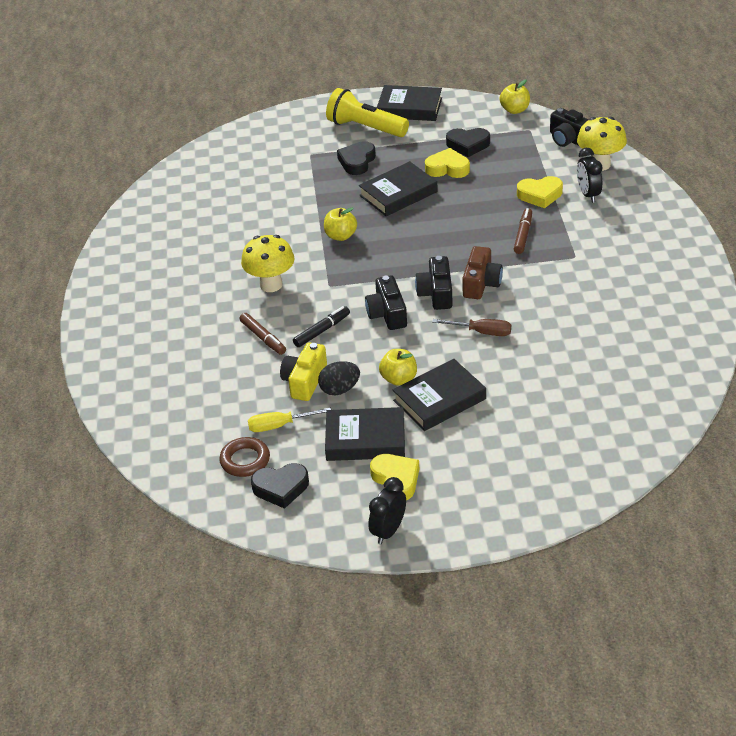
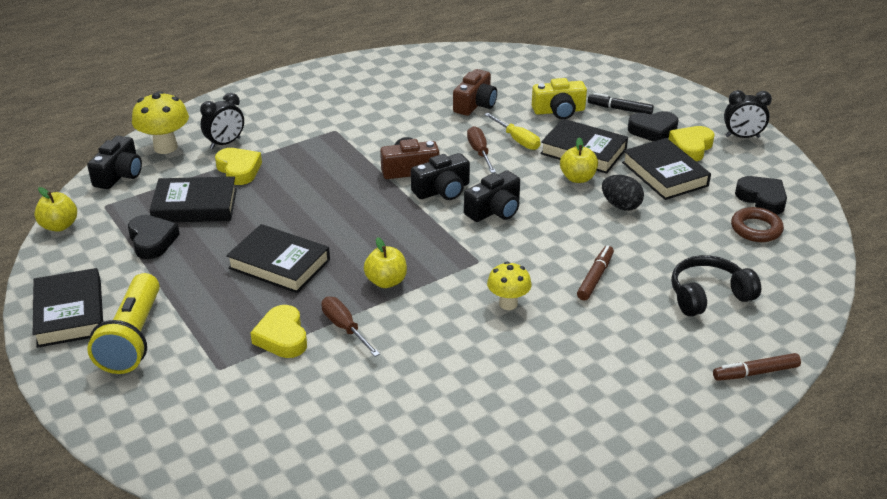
camera: 120 degrees left, 5 degrees down
(194, 390) = (708, 295): none -> black headphones
(271, 285) = (508, 304): yellow mushroom -> yellow mushroom, size x0.66
(279, 425) = (697, 224): yellow screwdriver -> yellow screwdriver (517, 140)
(304, 381) = (629, 229): yellow camera -> yellow camera (559, 111)
(307, 208) = (345, 328): none -> brown screwdriver
(322, 331) = (552, 242): black marker -> black marker (620, 109)
(357, 162) = (221, 319): black heart -> black heart (653, 131)
(447, 168) = (210, 242): yellow heart -> yellow heart (282, 337)
(501, 168) = (195, 205): none -> black book
(523, 235) = (315, 164): brown marker -> brown marker (755, 373)
(572, 356) = (475, 104): none -> brown camera

